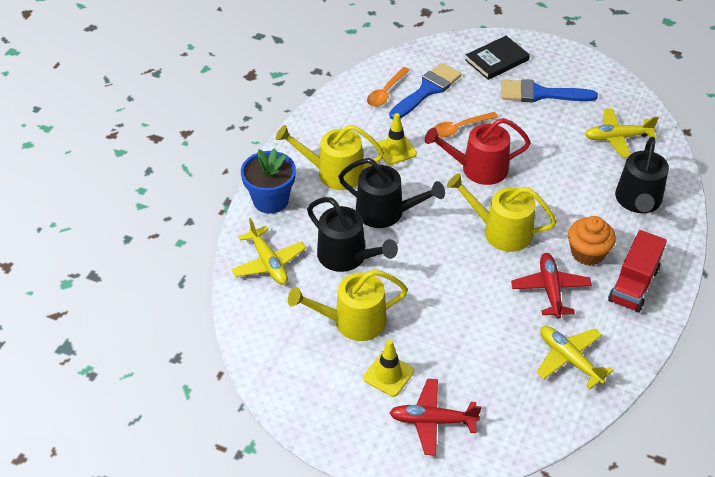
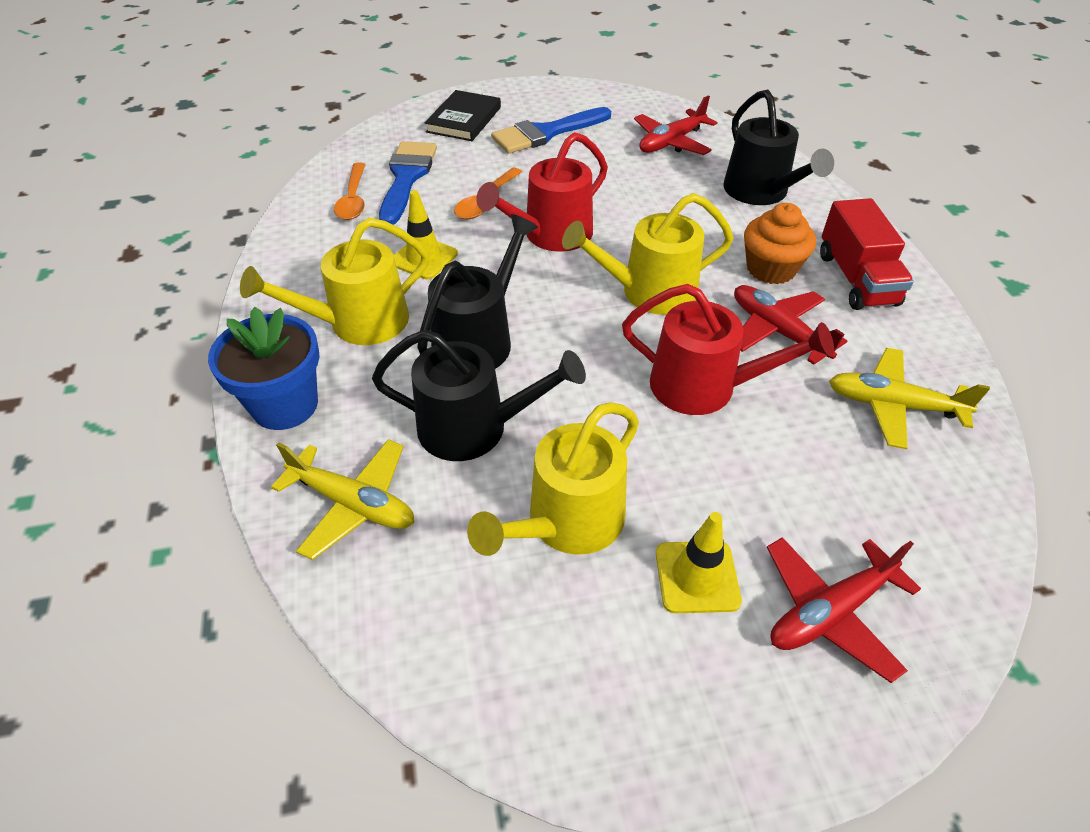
camera: 35 degrees left, 0 degrees up
(386, 212) = (478, 339): black watering can -> black watering can turned 45 degrees counterclockwise
(478, 297) = (704, 387): none -> red watering can
(617, 137) = (671, 142): yellow plane -> red plane

